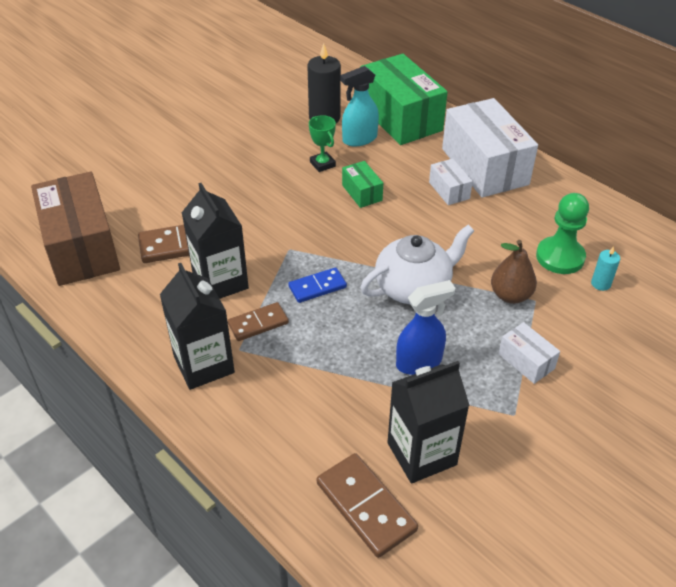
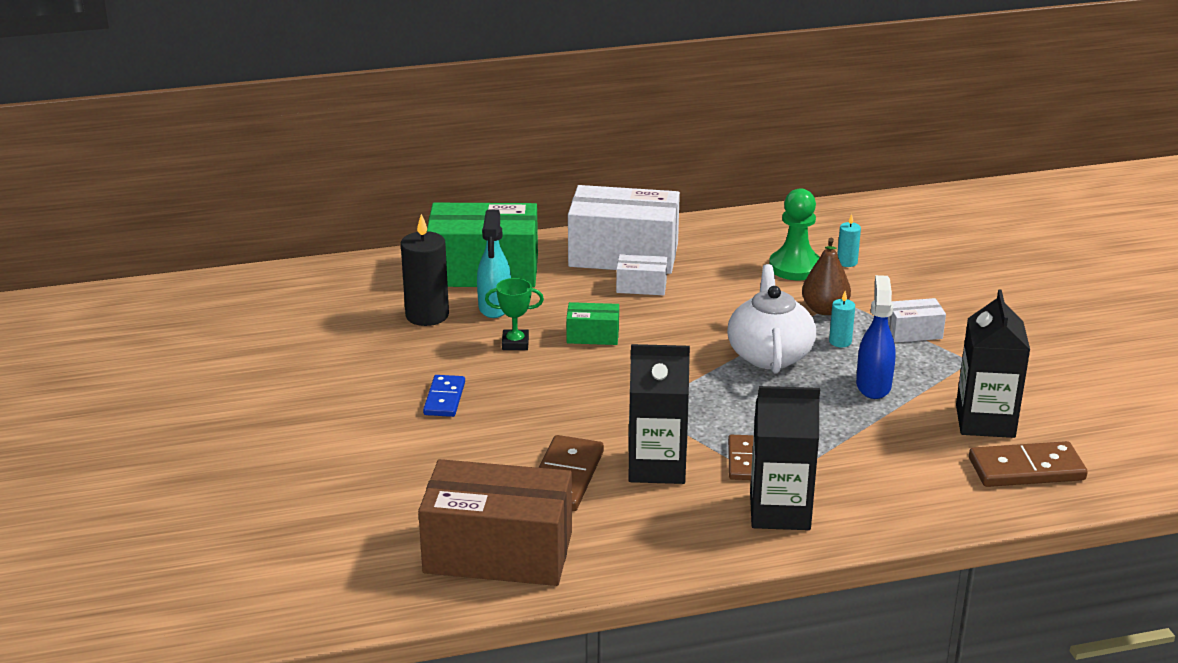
camera: 60 degrees left, 15 degrees down
(317, 287) = (720, 408): blue domino -> blue domino (444, 398)
(469, 320) = (840, 342): none -> turquoise candle

